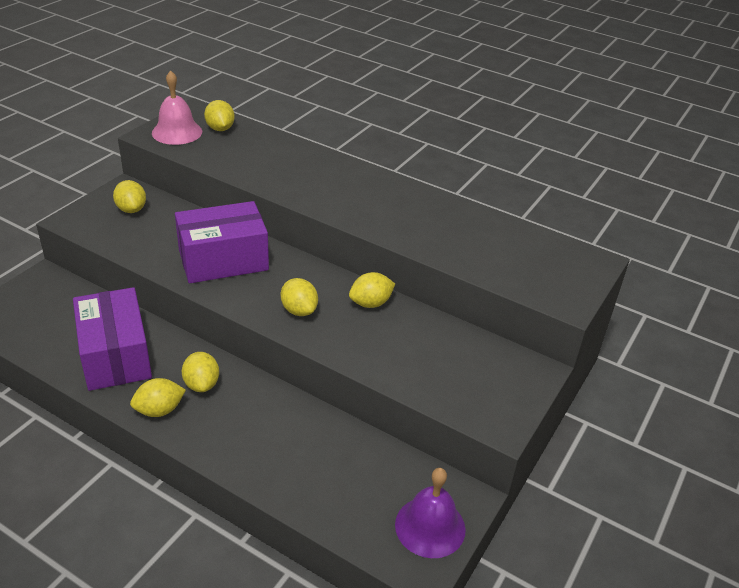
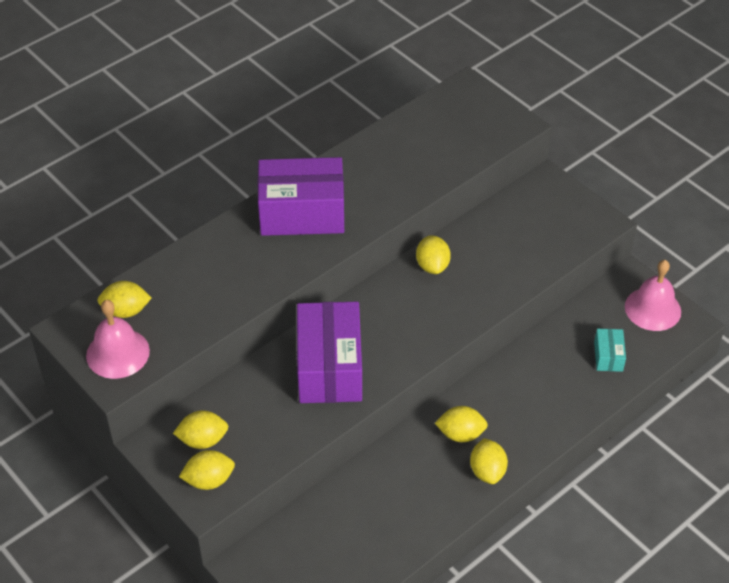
camera: 70 degrees left, 10 degrees up
(115, 355) = (400, 502): purple box -> purple box (302, 213)
(299, 310) = (428, 320): yellow lemon -> yellow lemon (209, 480)
(340, 491) = (608, 356): none -> turquoise box
(430, 526) = (652, 309): purple bell -> pink bell

